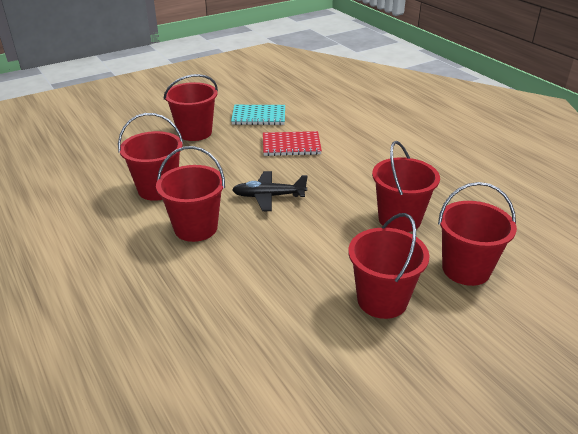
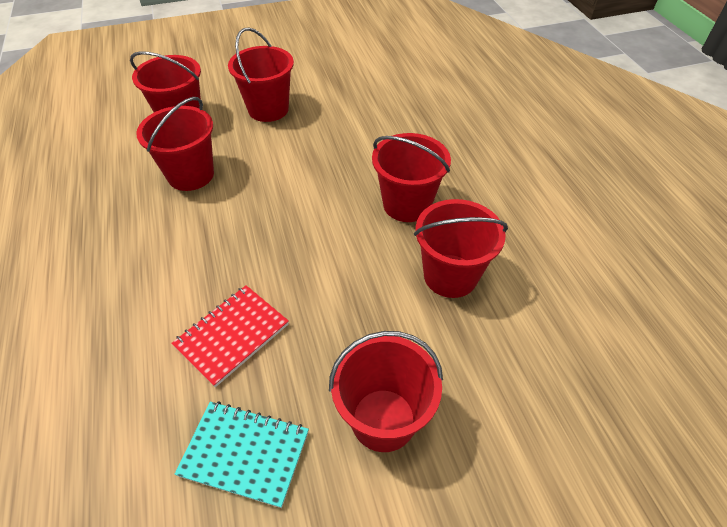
camera: 165 degrees left, 15 degrees up
(268, 196) = (312, 234): black plane -> none
(291, 145) = (232, 335): red notebook -> red notebook turned 60 degrees counterclockwise

